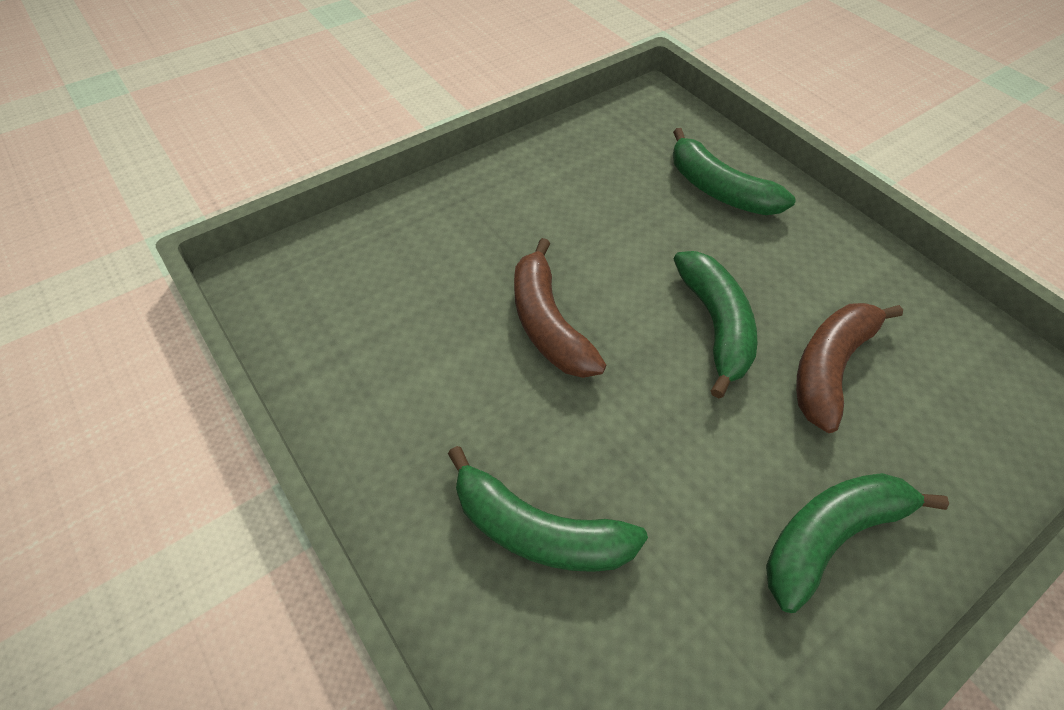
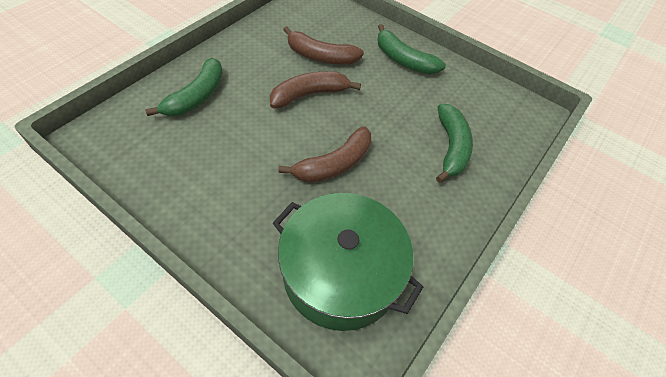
camera: 110 degrees left, 0 degrees up
(367, 288) = (341, 273): none -> green pot
(715, 325) = (309, 95): green banana -> brown banana

